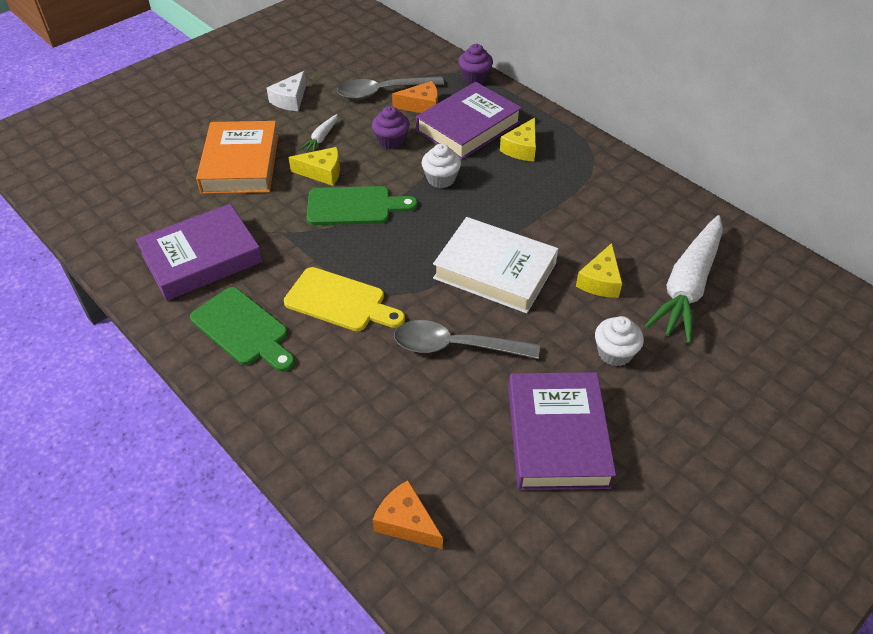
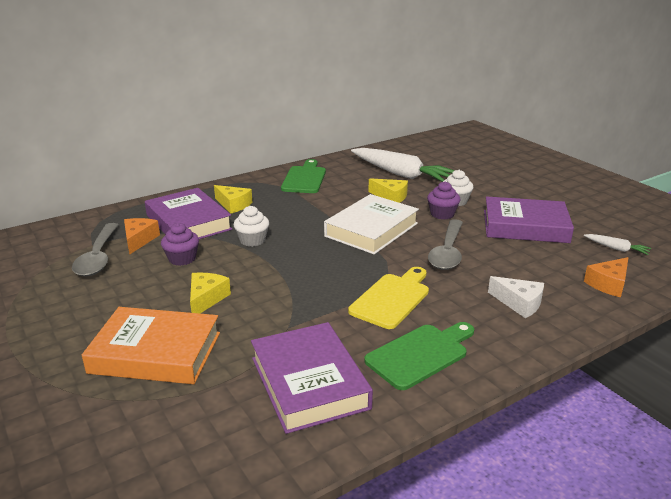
camera: 80 degrees left, 20 degrees down
(290, 100) = (58, 314): white cheese -> white cheese (519, 303)
(321, 138) = (148, 296): white carrot -> white carrot (616, 248)
(354, 206) = (268, 284): green cutting board -> green cutting board (304, 178)
(475, 78) = (118, 212): purple cupcake -> purple cupcake (442, 214)

